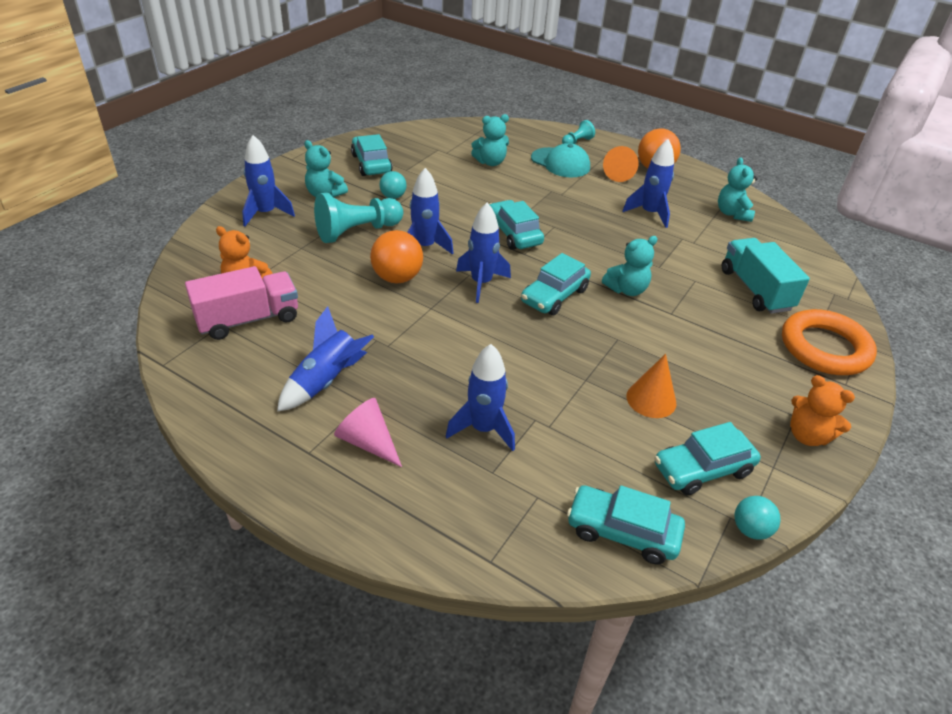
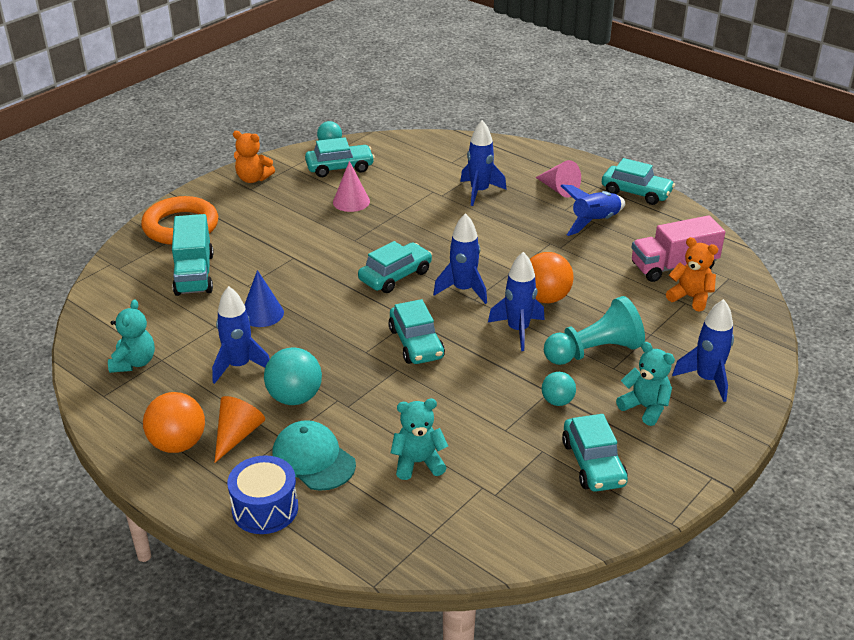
camera: 170 degrees left, 5 degrees down
(577, 142) = (265, 509): turquoise pawn -> blue drum
(593, 194) = (295, 397): none -> turquoise ball
(622, 532) = (406, 147): turquoise car -> turquoise car (636, 192)
(626, 289) = (322, 279): turquoise teddy bear -> none
(651, 399) = (351, 201): orange cone -> pink cone
(661, 254) = (262, 313): none -> blue cone
(807, 435) = (253, 179): orange teddy bear -> orange teddy bear turned 150 degrees clockwise

